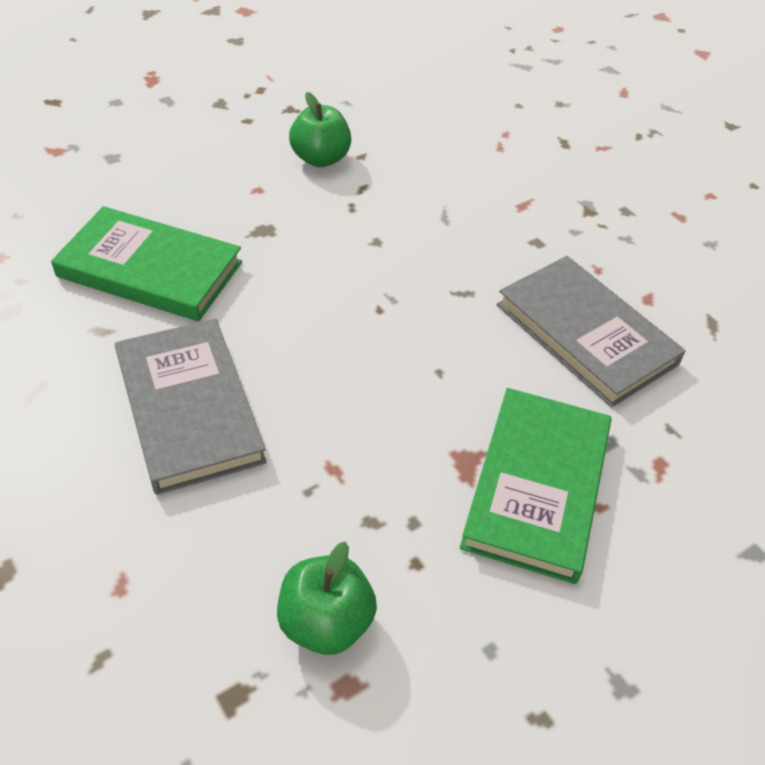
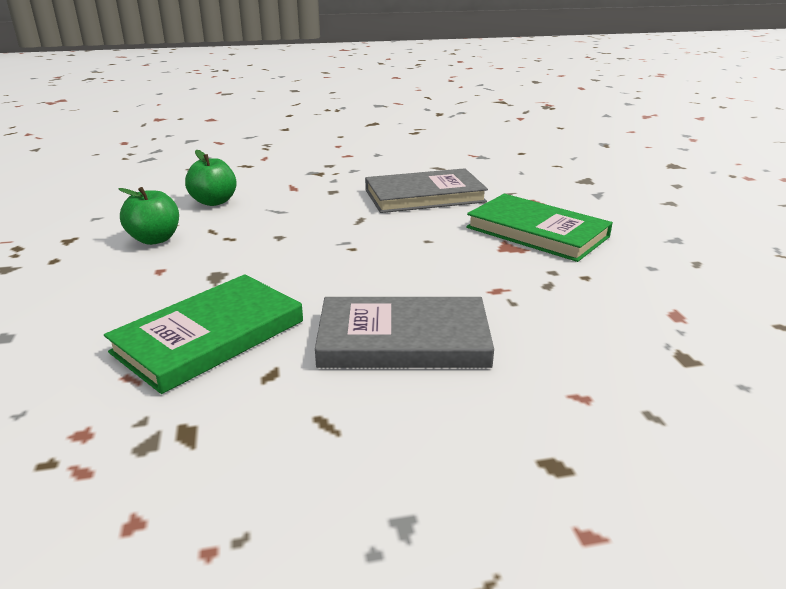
camera: 65 degrees left, 20 degrees down
(326, 622) = (627, 314): green apple -> green apple (214, 202)

